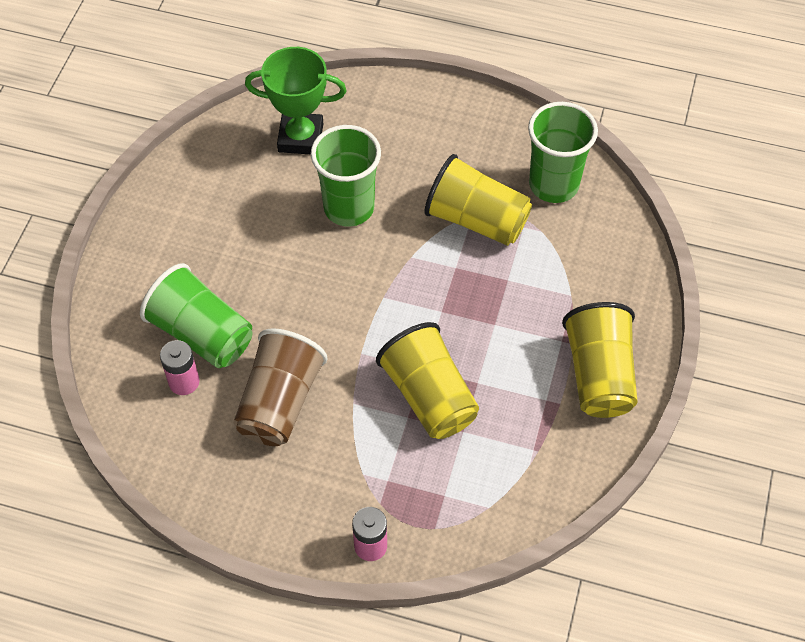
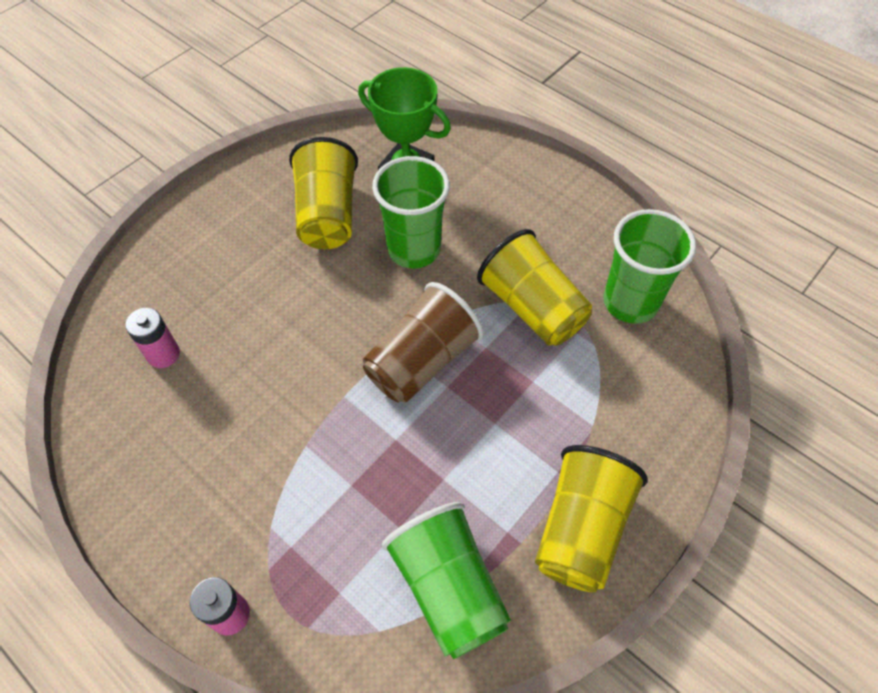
camera: 25 degrees right, 0 degrees up
(202, 334) = (209, 315): green cup -> green cup (448, 587)
(280, 402) = (237, 413): brown cup -> brown cup (422, 361)
(429, 396) = (385, 472): yellow cup -> yellow cup (328, 215)

